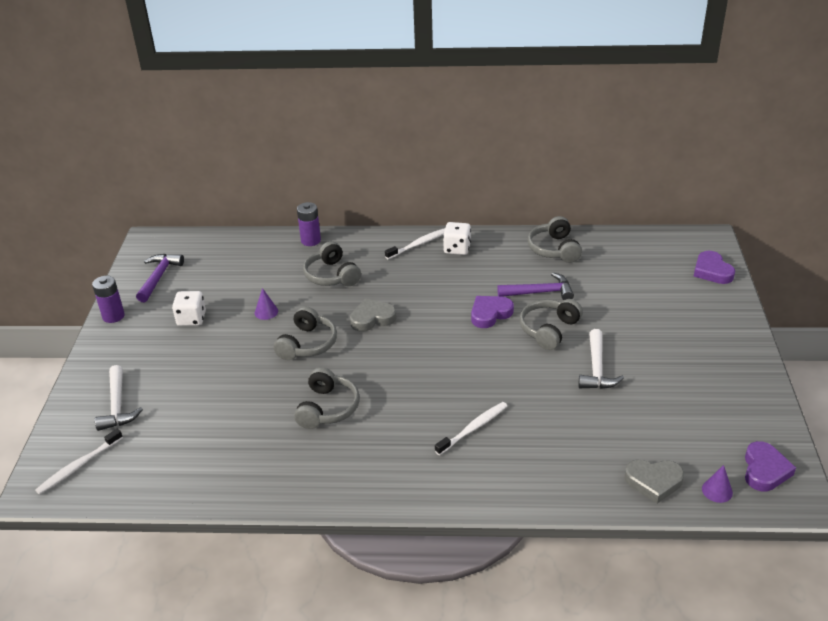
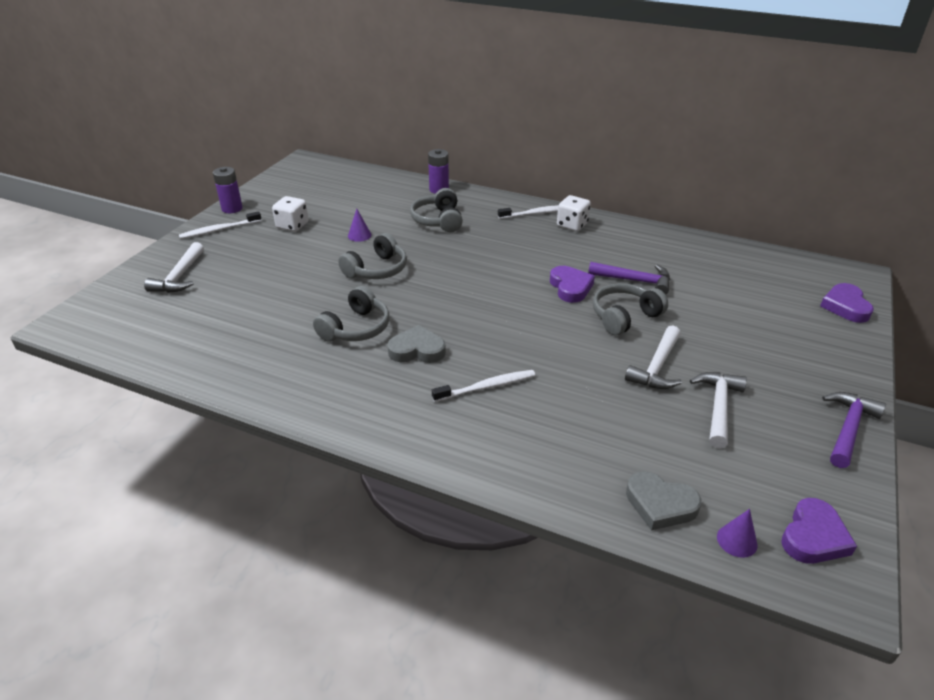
camera: 20 degrees right, 0 degrees up
(78, 466) = (110, 315): white toothbrush -> white toothbrush (219, 230)
(159, 277) = (290, 189): purple hammer -> purple hammer (848, 428)
(372, 318) = (451, 263): grey heart -> grey heart (417, 350)
(490, 314) = (570, 287): purple heart -> purple heart turned 90 degrees clockwise
(554, 249) = (673, 247): grey headphones -> none
(658, 390) = (718, 407): none -> white hammer

